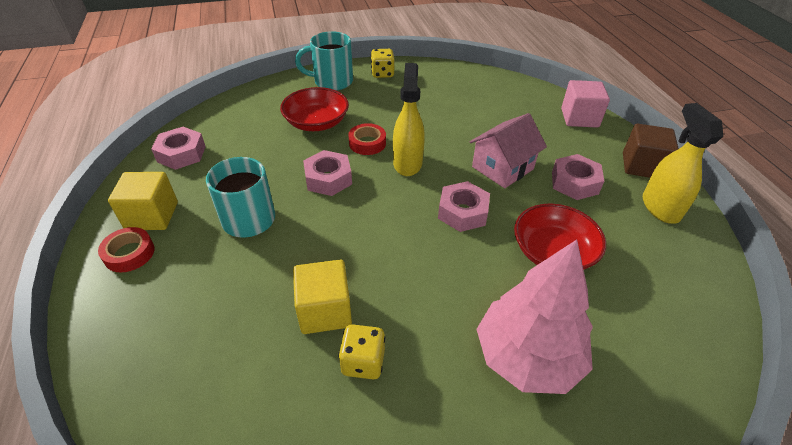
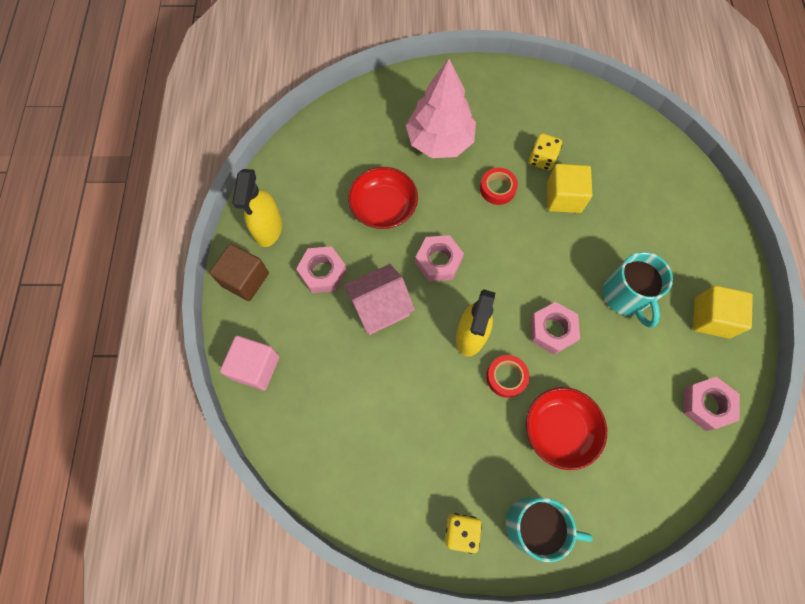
camera: 165 degrees left, 25 degrees up
(129, 253) = (717, 279): red tape -> red tape (497, 189)

